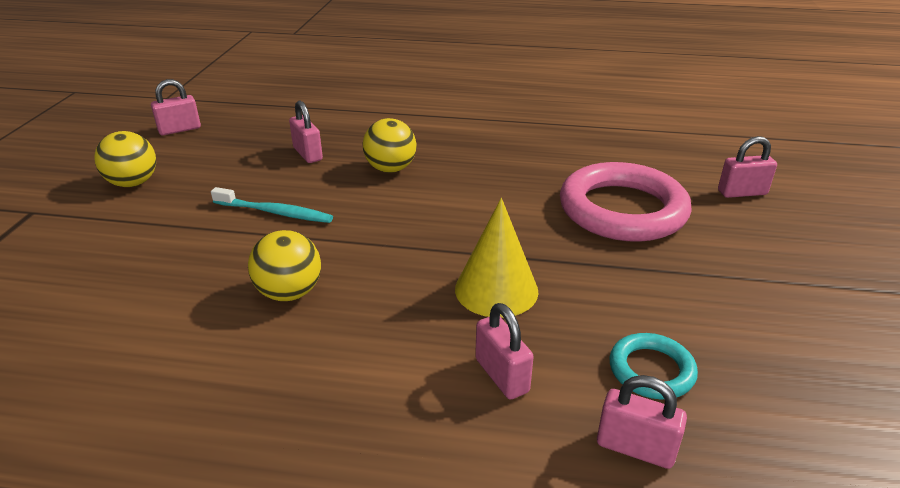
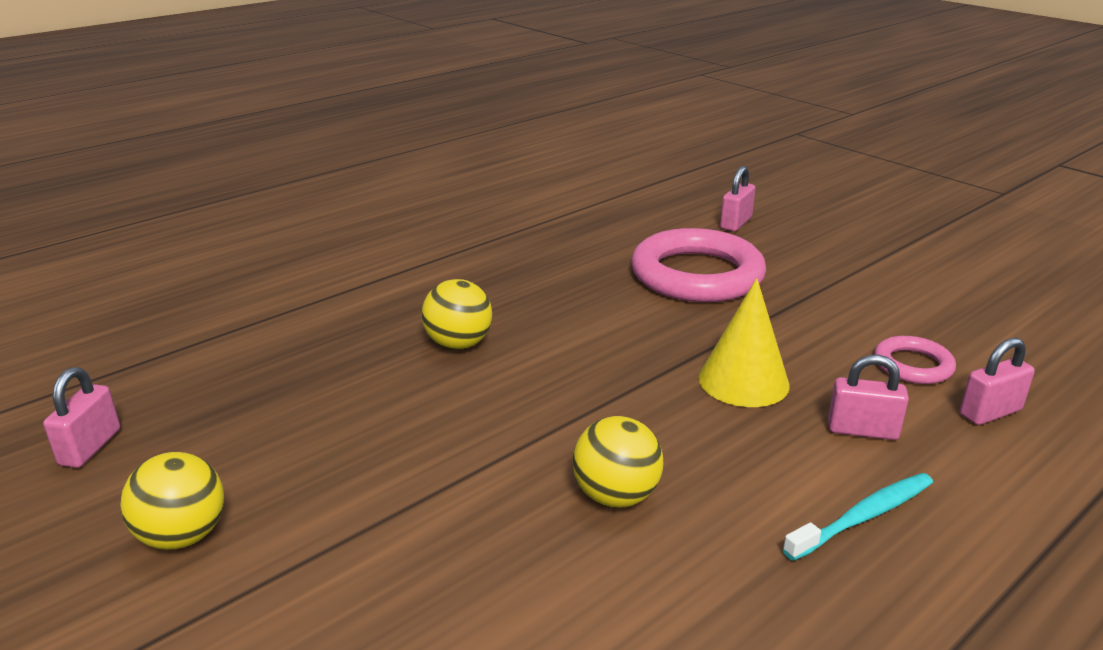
camera: 50 degrees left, 5 degrees down
(274, 212) = (438, 448): turquoise toothbrush -> turquoise toothbrush (863, 517)
(308, 154) = (338, 378): pink padlock -> none
(651, 370) = (913, 365): turquoise ring -> pink ring

